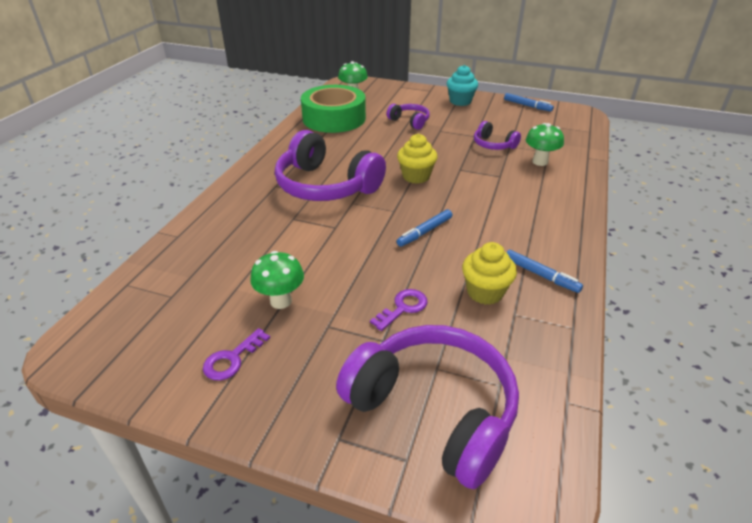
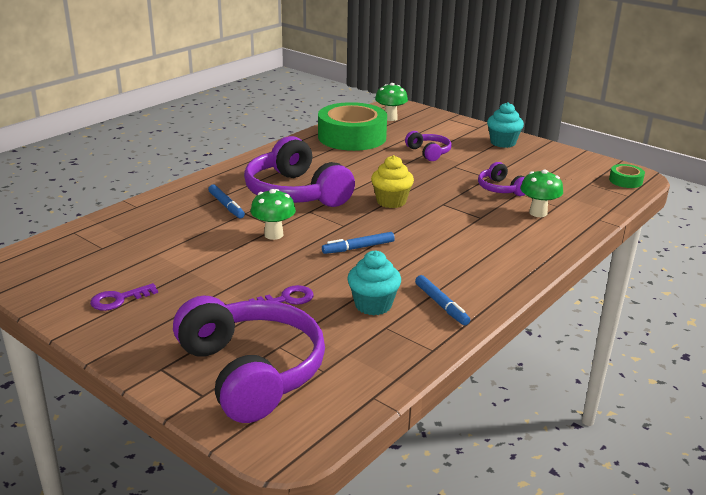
camera: 20 degrees right, 10 degrees down
(281, 301) = (186, 270): green mushroom -> green mushroom (273, 235)
(485, 292) = (373, 305): yellow cupcake -> turquoise cupcake
(527, 106) = (578, 159): blue marker -> blue marker (226, 206)
(577, 118) = (625, 181): none -> green tape

